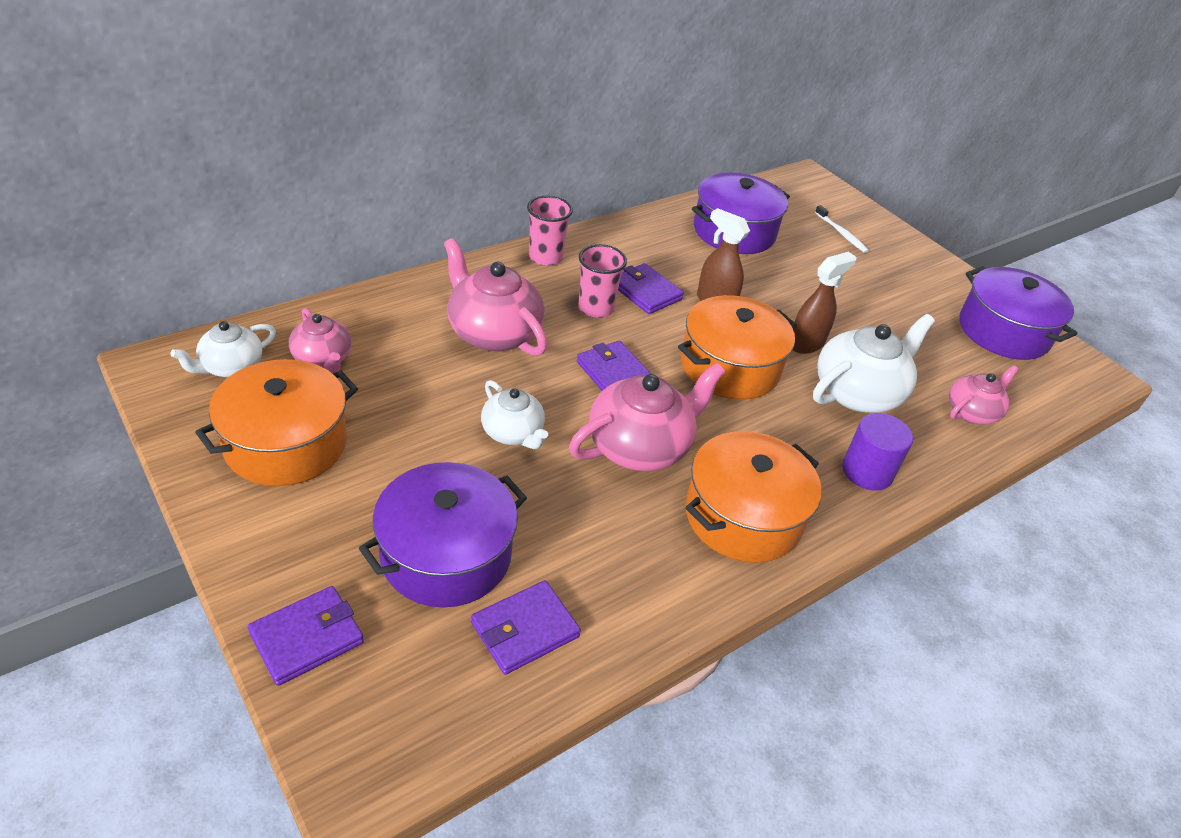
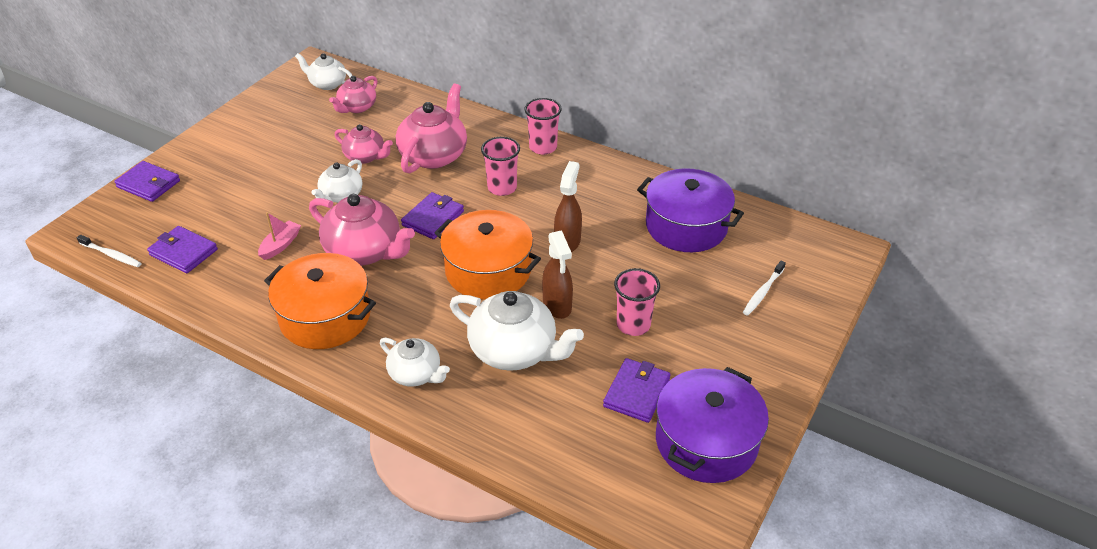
camera: 70 degrees right, 0 degrees up
(286, 444) = (278, 124): orange pot -> none
(446, 555) = (225, 206): purple pot -> none
(470, 728) = (111, 255): none -> white toothbrush
(578, 519) = (280, 245): none -> pink boat
(645, 292) = (546, 204): purple wallet -> purple wallet (636, 393)
(806, 343) = (557, 306): brown spray bottle -> brown spray bottle turned 45 degrees clockwise
(852, 311) = (633, 325): none -> pink cup
(867, 471) = (416, 374): purple cylinder -> white teapot
(972, 412) = (547, 432): pink teapot -> pink teapot (365, 156)

